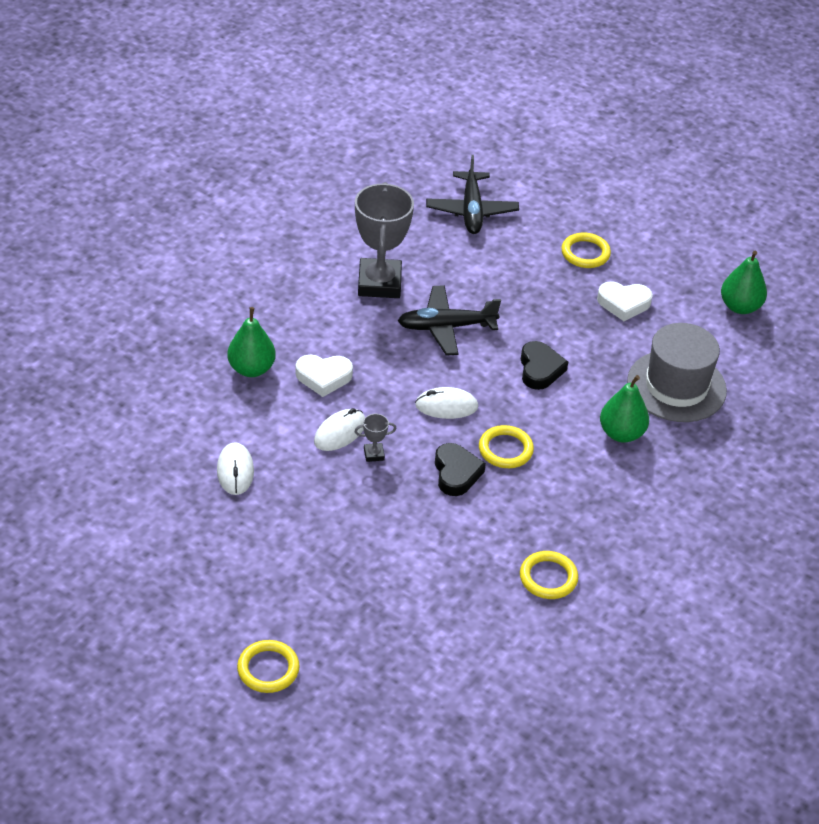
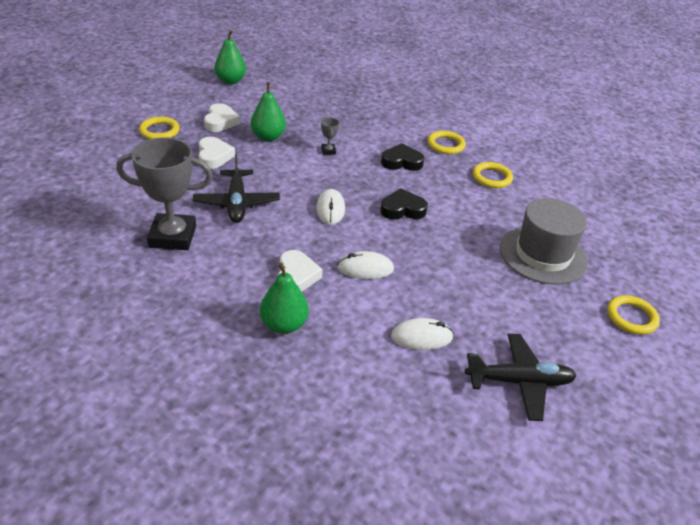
camera: 90 degrees left, 5 degrees down
(340, 432) = (365, 268): white mouse -> white mouse turned 45 degrees counterclockwise
(374, 454) = (388, 250): grey trophy -> grey trophy (328, 151)
(471, 211) = (87, 179): black plane -> black plane (519, 382)
(505, 449) = (375, 185): yellow ring -> yellow ring (446, 145)
(539, 303) = (214, 156): none -> white heart
(540, 369) = (289, 163): black heart -> black heart (401, 162)
(621, 433) = (353, 136): green pear -> green pear (268, 137)
(676, 386) = (307, 111): grey hat -> grey hat (543, 255)

